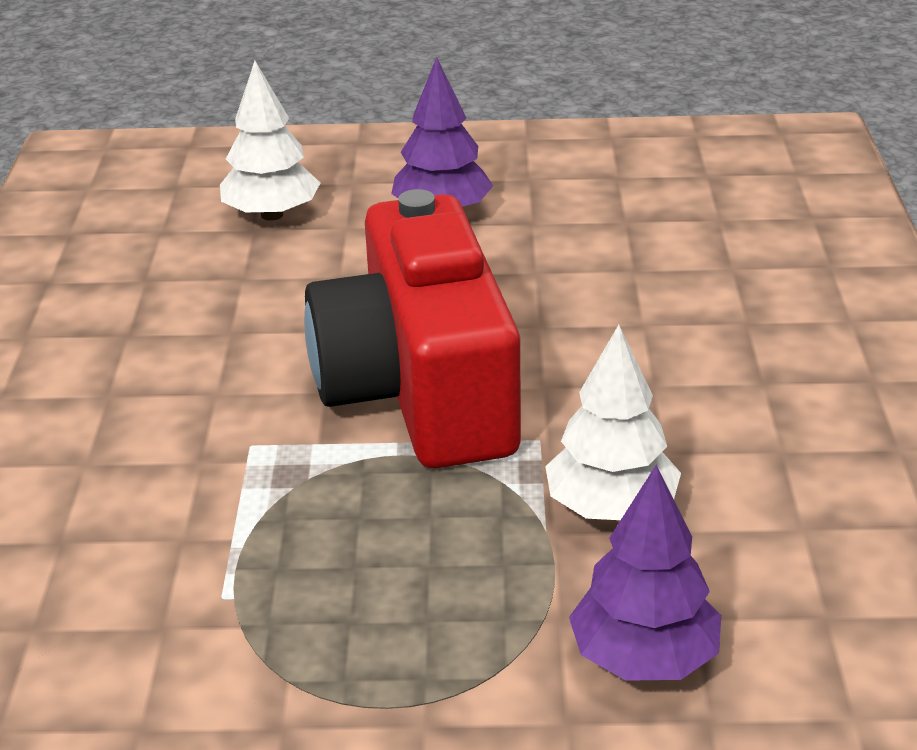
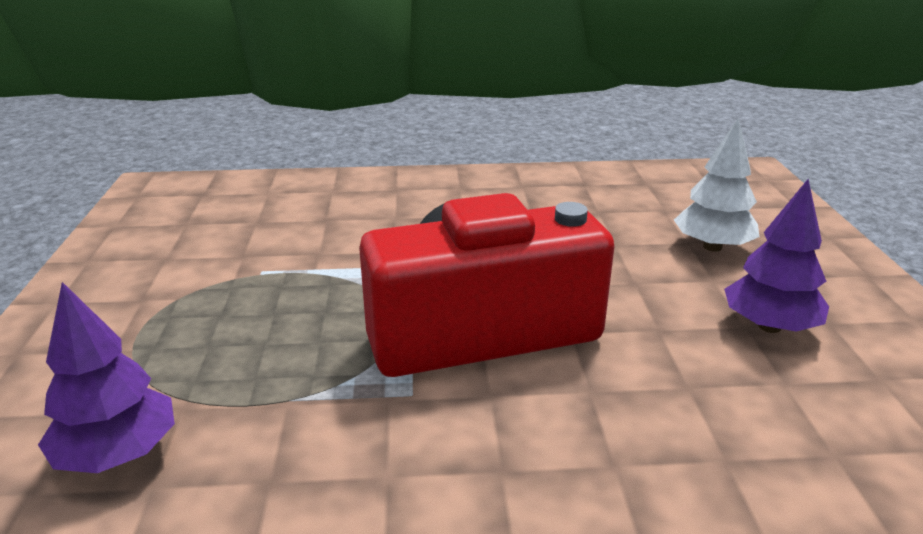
camera: 85 degrees right, 5 degrees down
(611, 508) = (309, 437): white tree -> none

